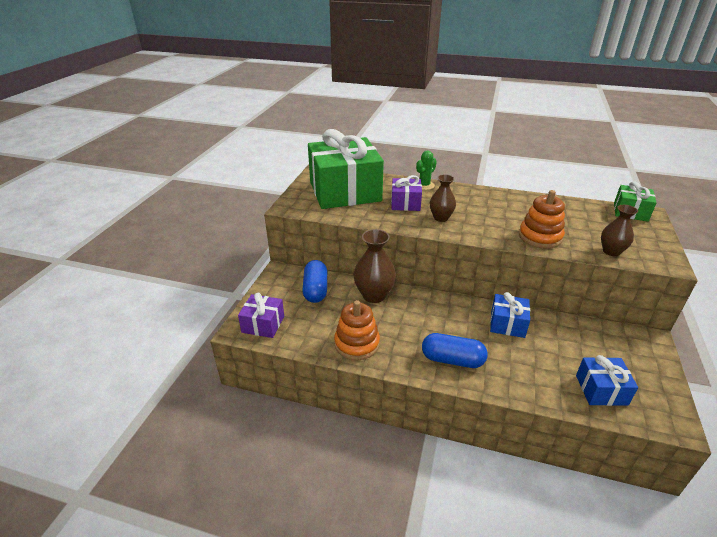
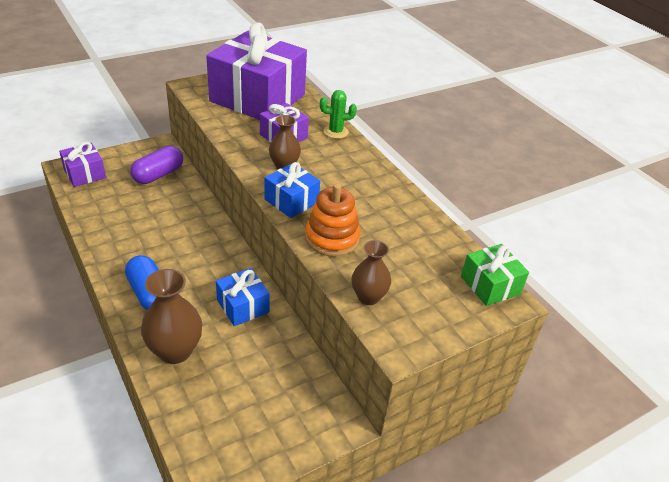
camera: 40 degrees right, 5 degrees up
(315, 290) = (158, 175): blue capsule -> purple capsule
(345, 191) = (257, 98): green gift -> purple gift
(357, 344) = (112, 231): orange stacking toy -> none
(374, 295) = (189, 208): brown vase -> brown vase (175, 351)
(601, 390) = (209, 410): blue gift -> blue gift (291, 201)

